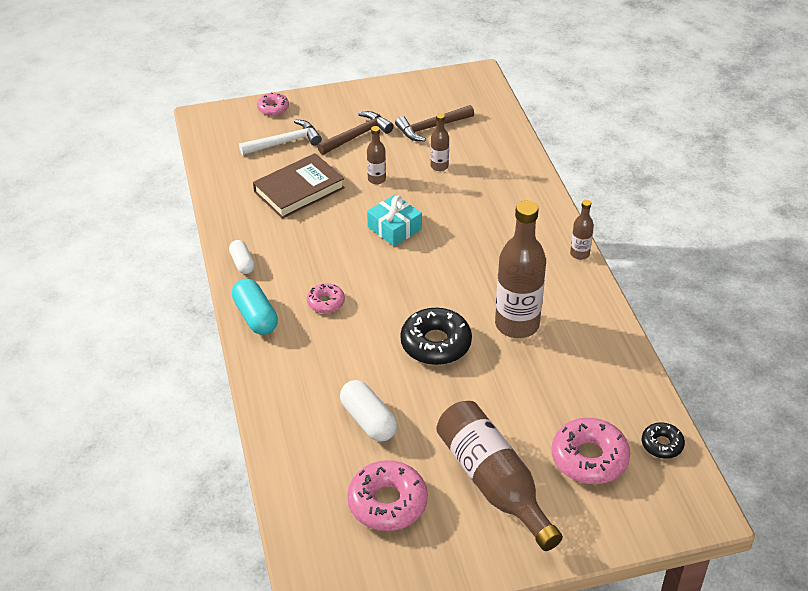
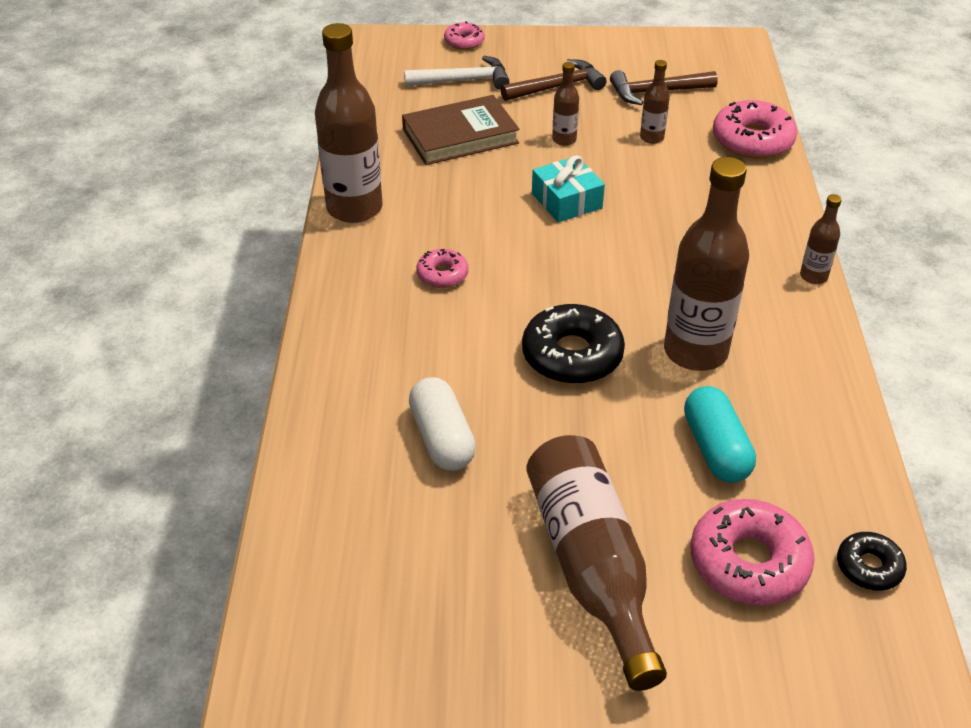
camera: 15 degrees right, 0 degrees up
(242, 263) = (354, 208): white capsule -> brown bottle
(255, 316) = (344, 275): turquoise capsule -> turquoise capsule (715, 449)
(387, 502) = (426, 559): pink donut -> pink donut (752, 140)

